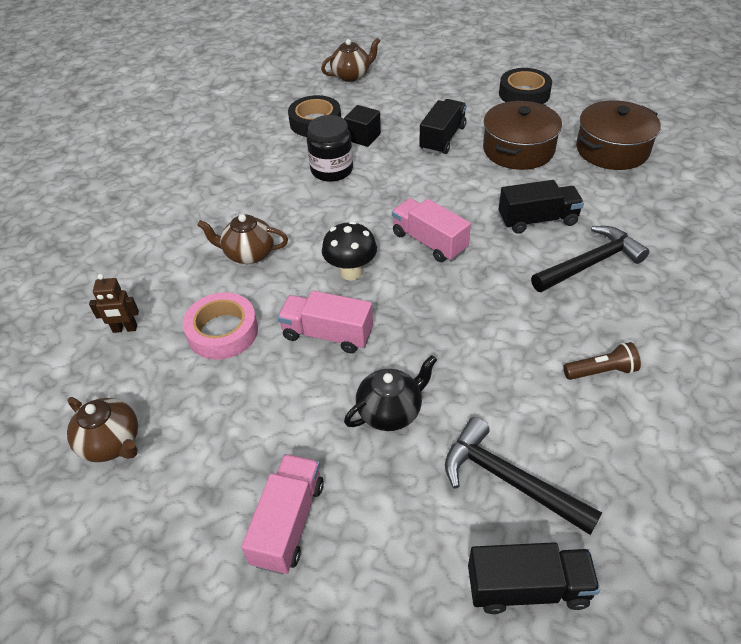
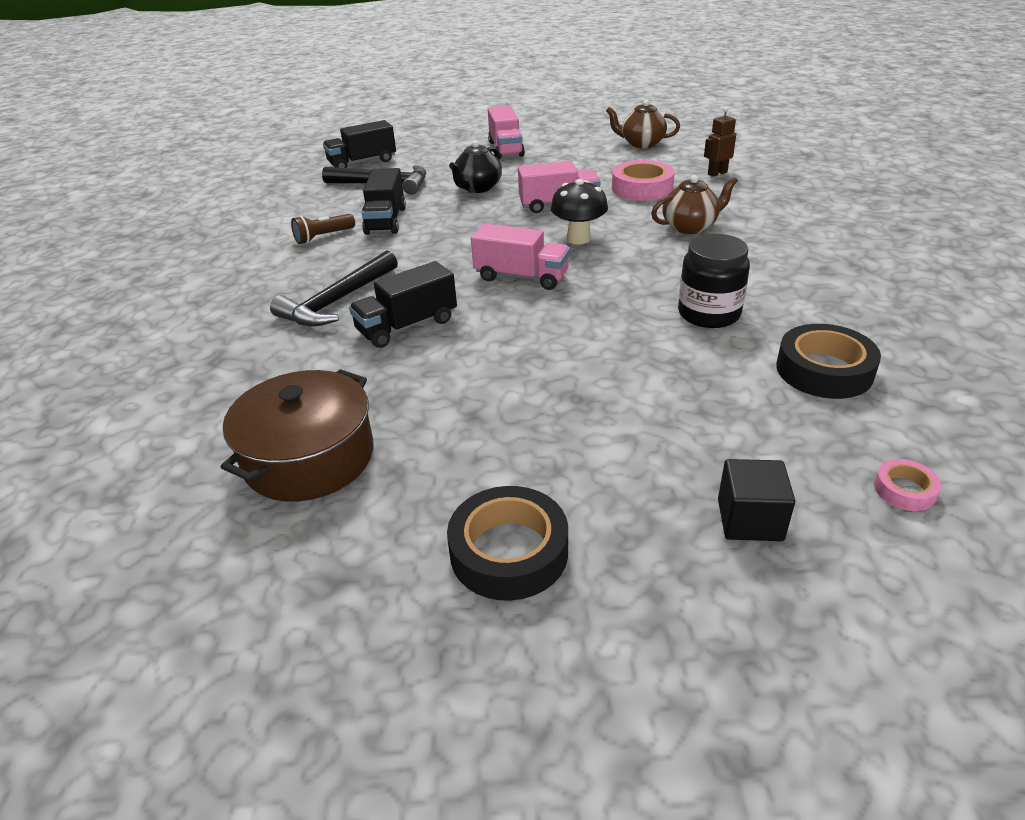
camera: 155 degrees right, 10 degrees down
(351, 76) = (904, 490): brown teapot -> pink tape
(363, 137) = (722, 367): black cube -> black cube (750, 520)
(442, 138) = (600, 399): black truck -> black truck (386, 220)
(518, 149) = (468, 414): brown pot -> none

